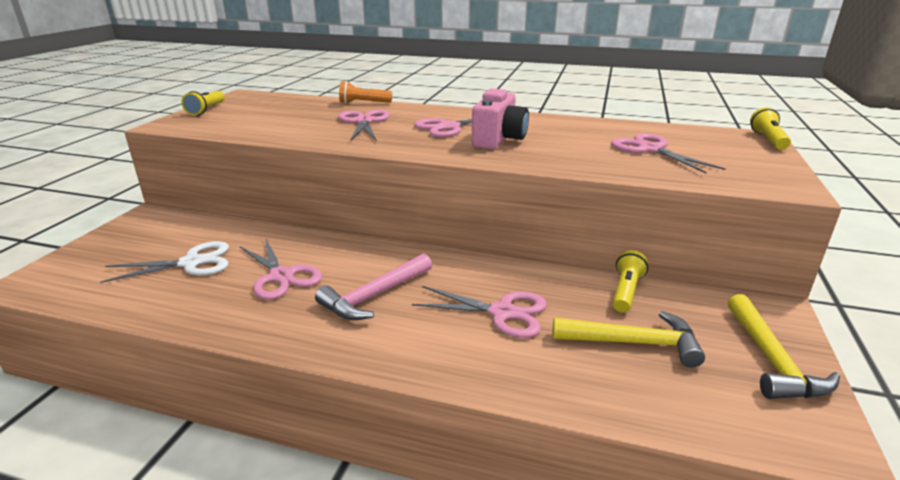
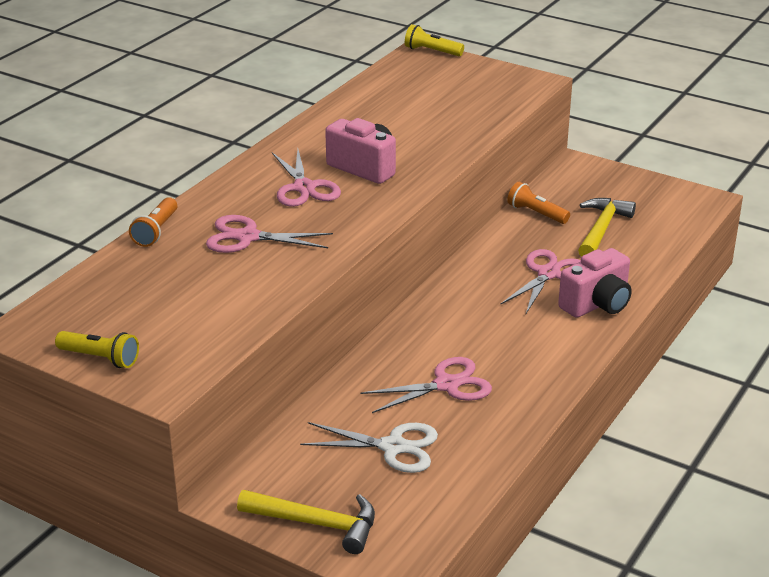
camera: 75 degrees left, 5 degrees up
(191, 263) = (393, 447): white scissors -> white scissors turned 105 degrees clockwise
(374, 296) = (502, 333): pink hammer -> none
(454, 355) = (597, 304): none -> pink camera
(625, 291) = (536, 213): yellow flashlight -> orange flashlight
(650, 149) = (430, 105): pink scissors -> none
(772, 360) = (632, 187): yellow hammer -> yellow hammer (317, 523)

